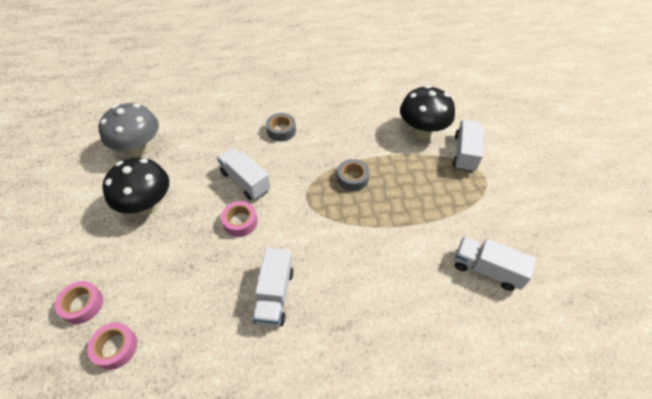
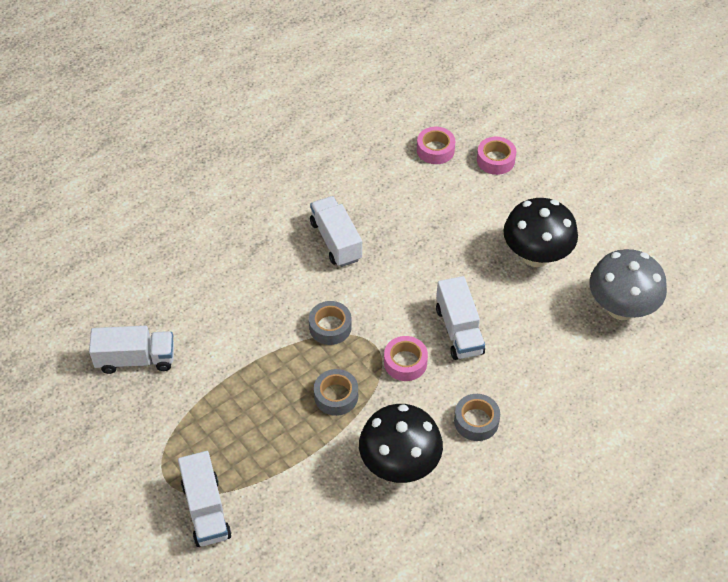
camera: 150 degrees right, 0 degrees up
(240, 222) = (424, 286): pink tape -> pink tape (405, 362)
(245, 181) = (459, 330): white truck -> white truck turned 60 degrees clockwise
(327, 224) = (330, 327): none -> grey tape
(422, 131) = (282, 520): black mushroom -> black mushroom (399, 464)

